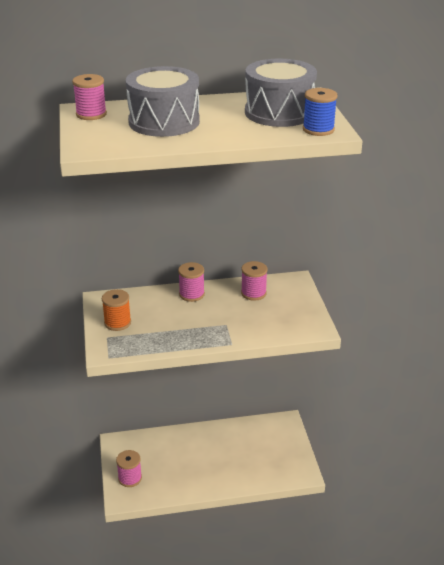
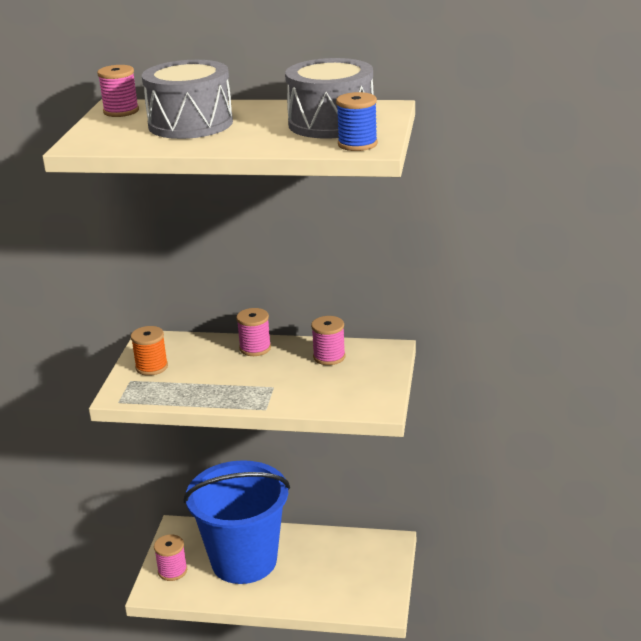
camera: 20 degrees right, 5 degrees down
(182, 458) = (244, 561): none -> blue bucket

